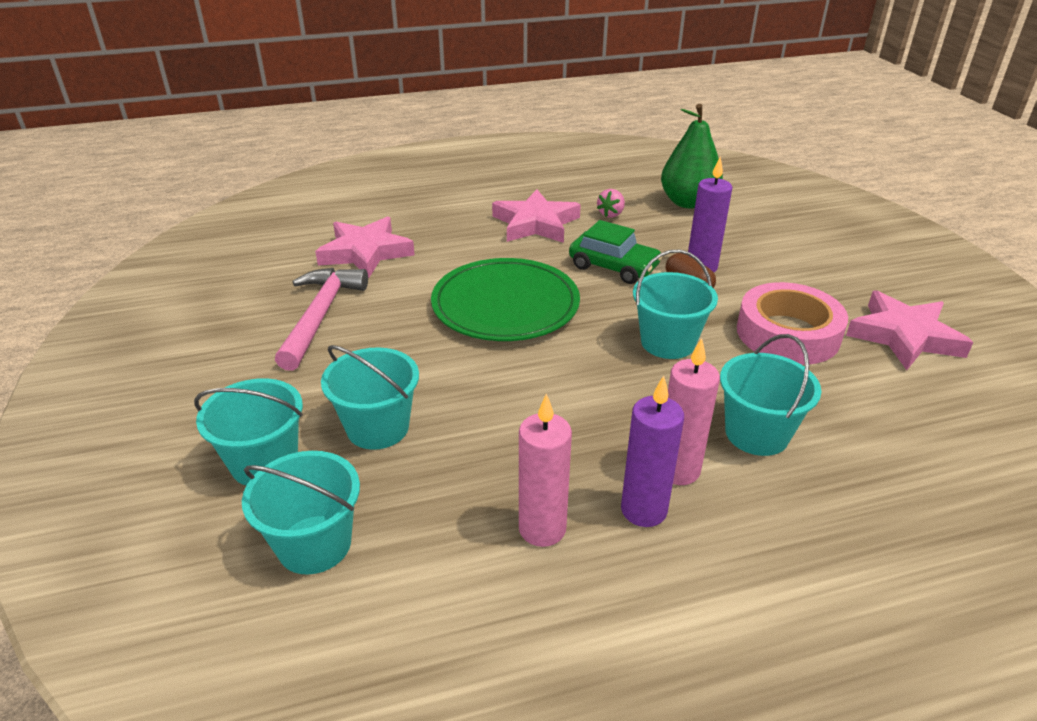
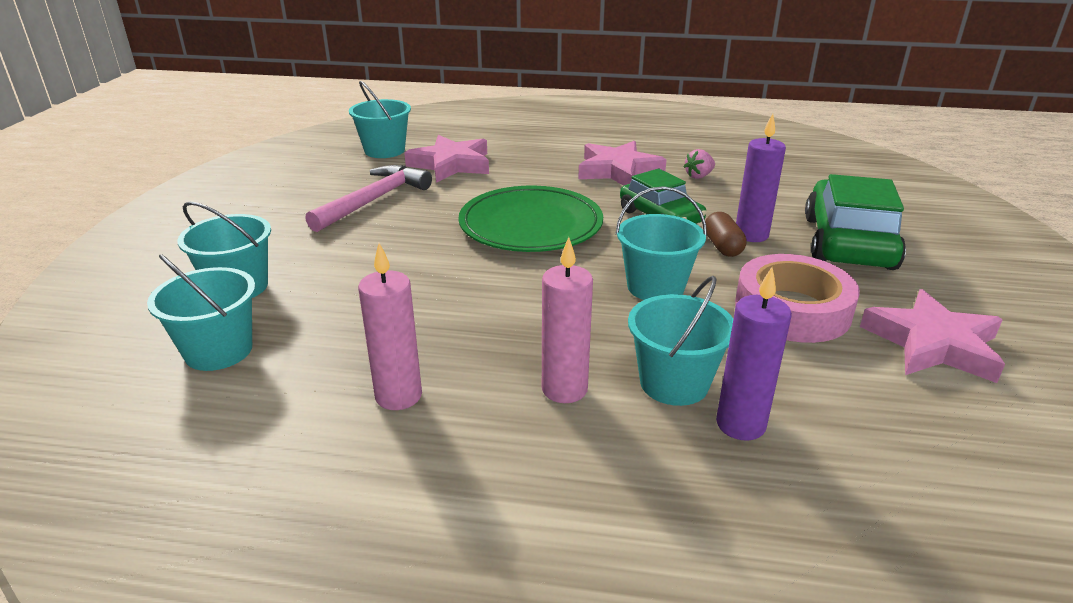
camera: 25 degrees right, 5 degrees down
(378, 428) = (341, 286): turquoise bucket -> turquoise bucket (384, 150)
(643, 510) = (501, 410): purple candle -> purple candle (740, 424)
(688, 202) = (789, 181): green pear -> none
(779, 256) = (848, 242): none -> green car

